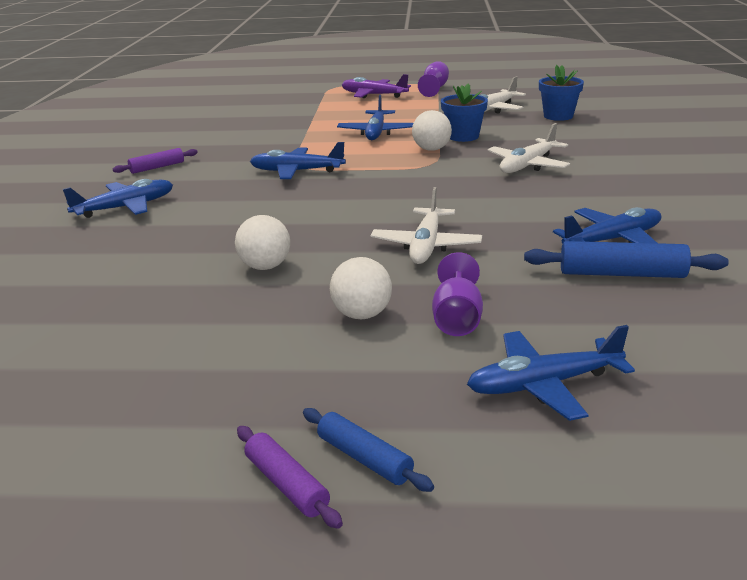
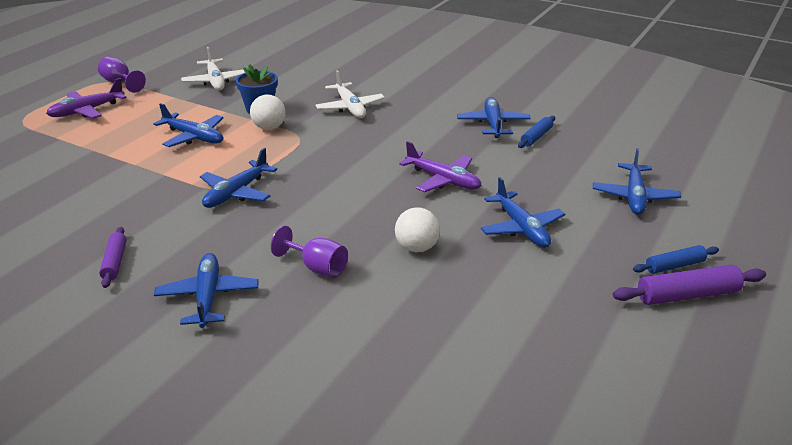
camera: 65 degrees left, 5 degrees up
(286, 484) = (687, 295): purple rolling pin -> purple rolling pin, size x1.56
(362, 315) = (521, 228): white ball -> blue plane
(426, 245) = (443, 180): white plane -> purple plane
(457, 319) = (550, 199): purple goblet -> purple goblet (317, 268)
(558, 116) = (270, 67): blue flower pot -> none
(622, 274) = (536, 137): blue rolling pin -> blue rolling pin, size x0.64

